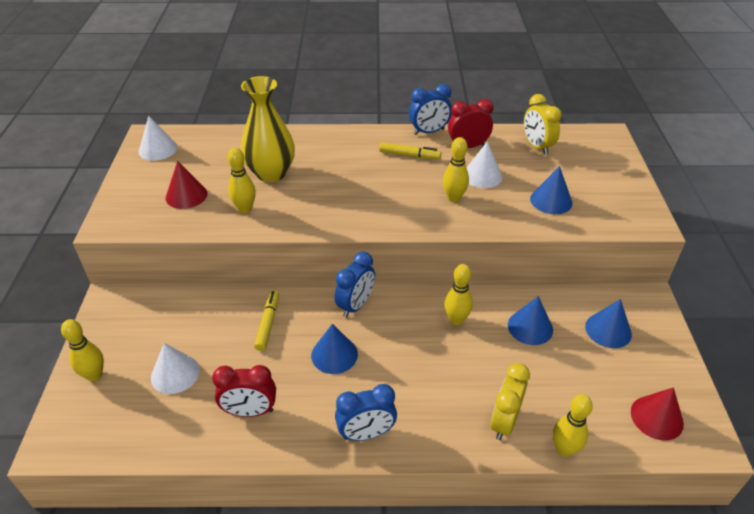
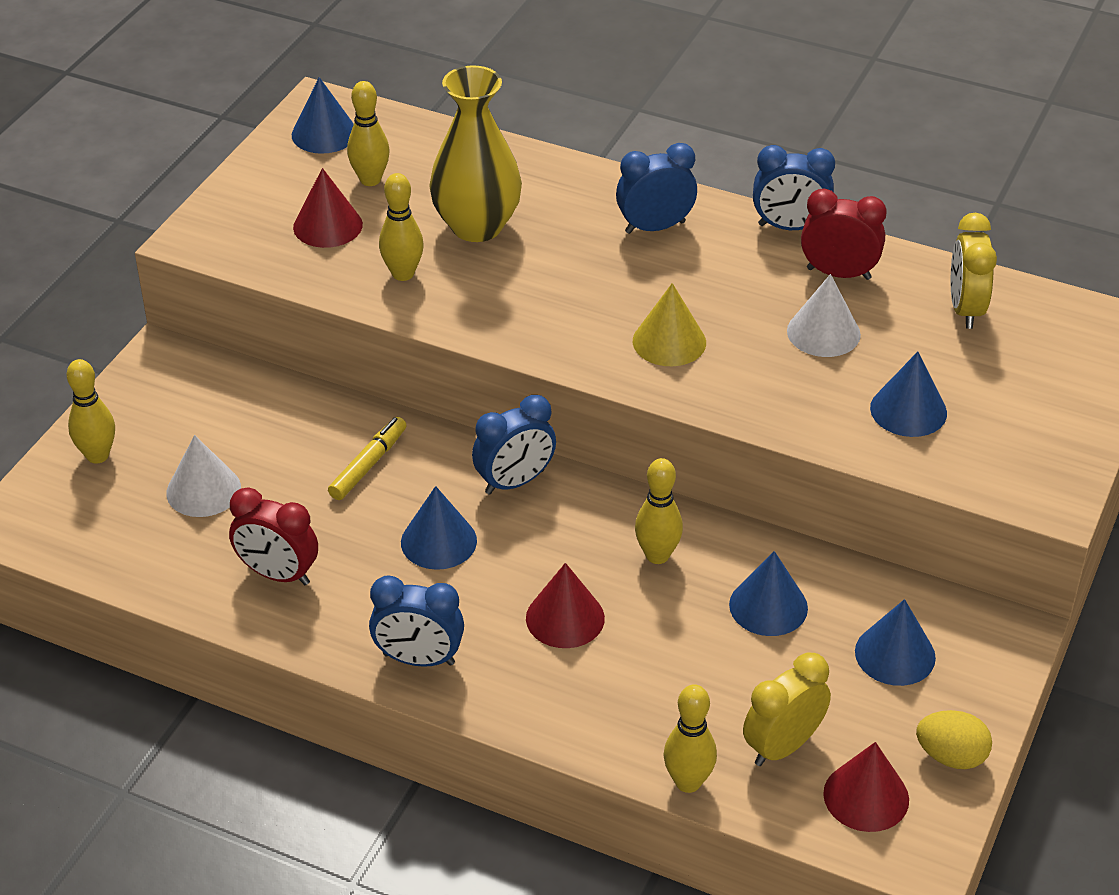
camera: 25 degrees right, 0 degrees up
(158, 149) = (324, 134): white cone -> blue cone
(364, 149) = (655, 227): none -> blue clock
(409, 155) = (724, 260): yellow marker -> none
(411, 202) = (669, 341): none -> yellow cone
(432, 374) = (565, 618): none -> red cone
(454, 198) = (745, 356): yellow bowling pin -> yellow bowling pin (370, 180)
(504, 422) = (626, 716): yellow clock -> yellow clock (782, 746)
(677, 376) = (951, 756): none -> yellow egg

